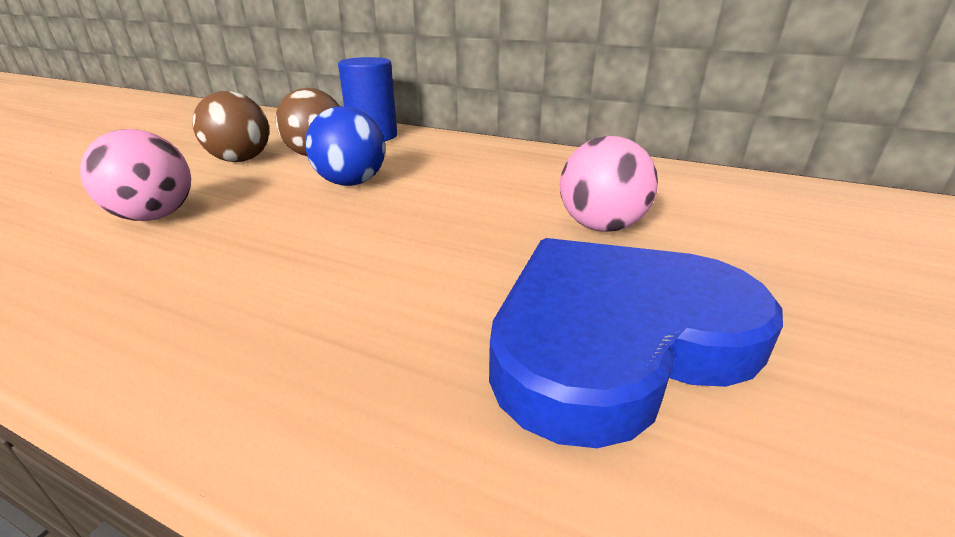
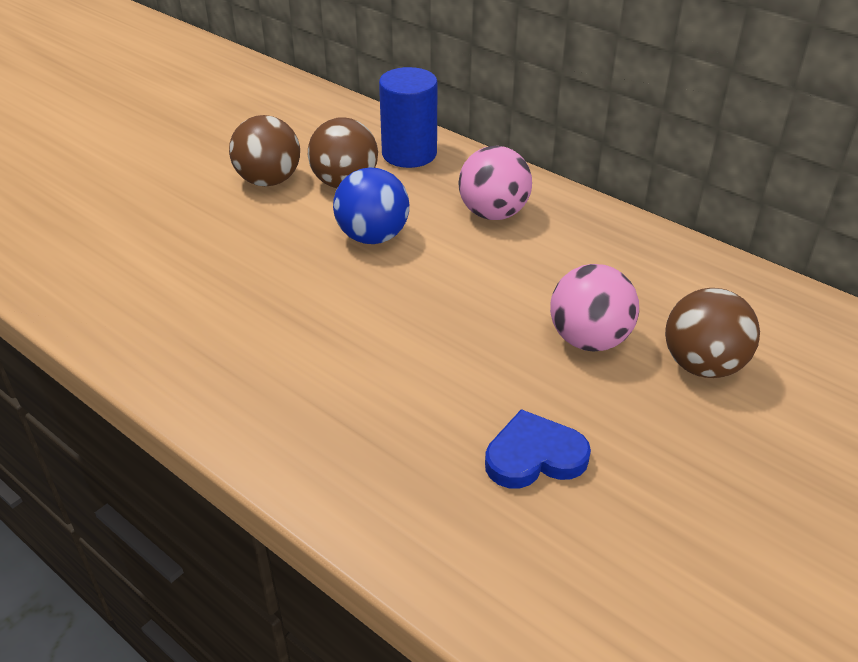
camera: 15 degrees right, 10 degrees up
(154, 216) = (199, 258): pink ball -> pink ball (493, 213)
(616, 339) = (534, 456): blue heart -> blue heart, size x0.48
(722, 231) = (702, 365): none -> brown ball

